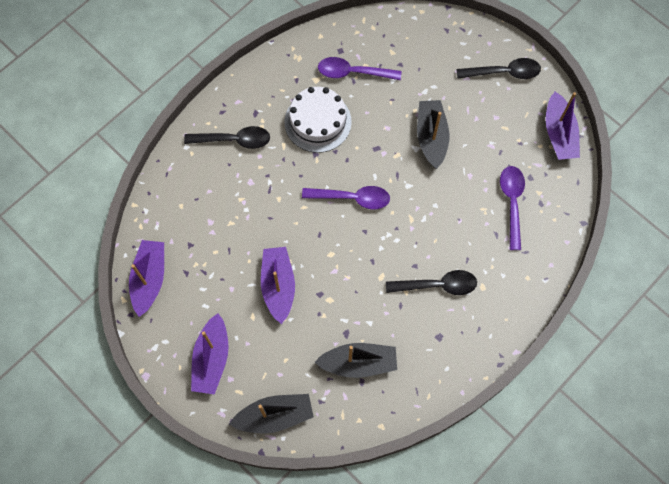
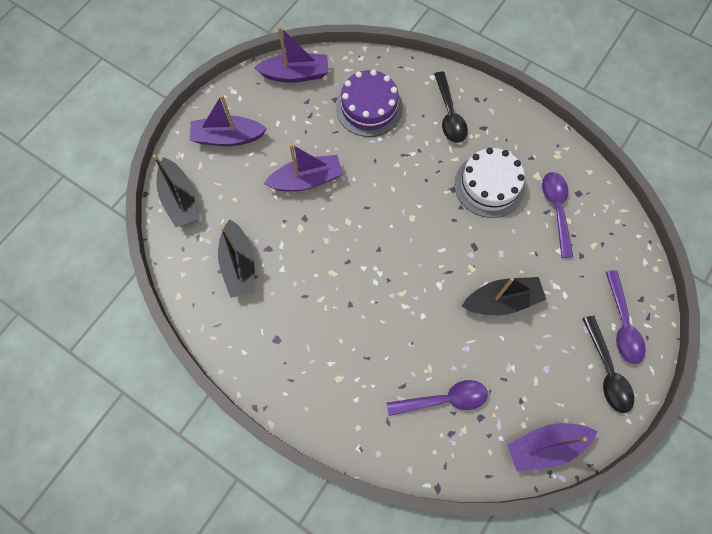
camera: 80 degrees right, 0 degrees up
(208, 213) = (369, 107): none -> purple cake
(352, 198) = (412, 232): purple spoon -> purple spoon (622, 324)
(437, 285) = (332, 330): black spoon -> none

